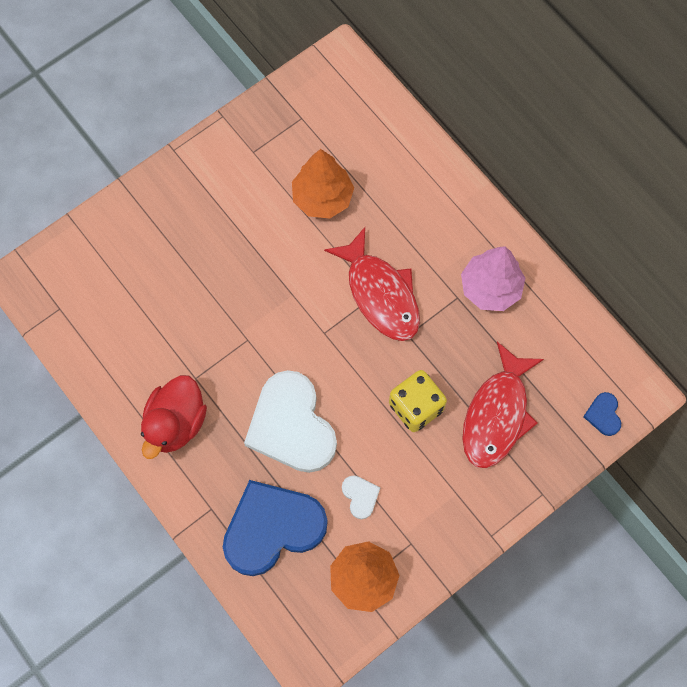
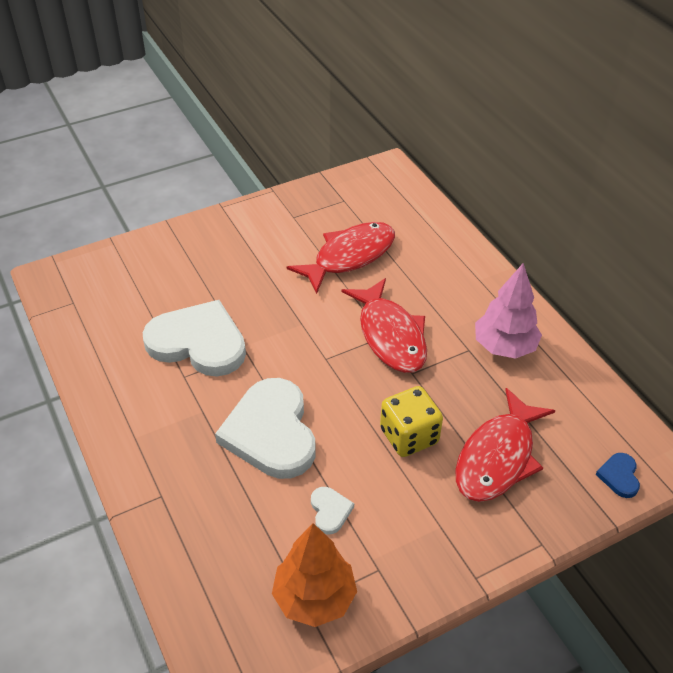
camera: 10 degrees right, 25 degrees down
(176, 423) = (151, 411): red duck -> none
(198, 336) = (198, 342): none -> white heart
(272, 528) = (223, 526): blue heart -> none
(322, 198) = (349, 256): orange tree -> red fish

